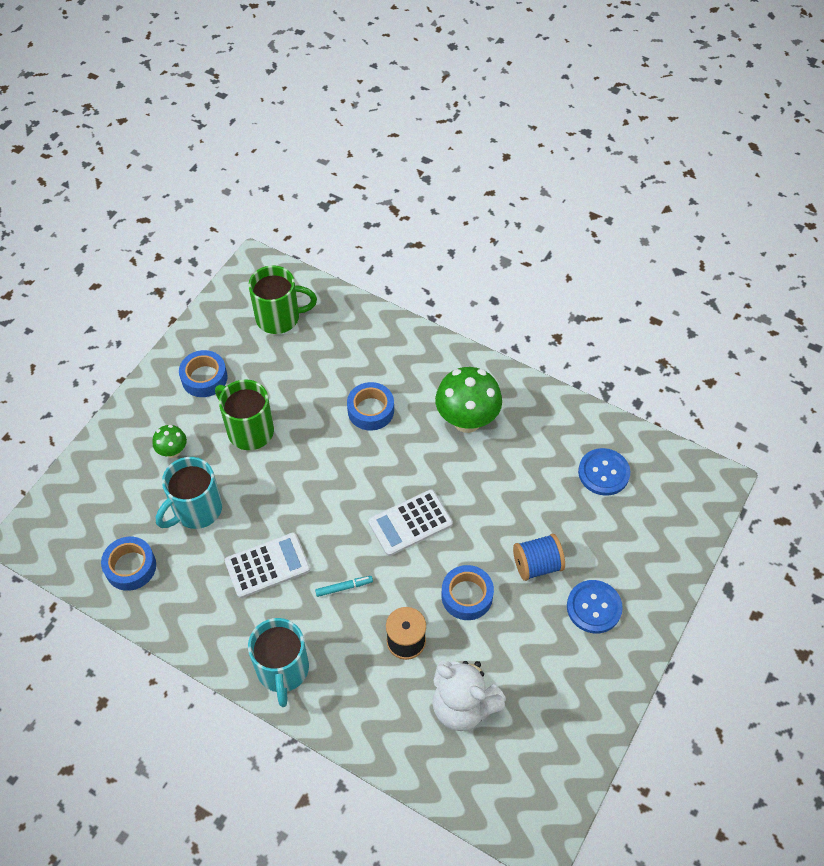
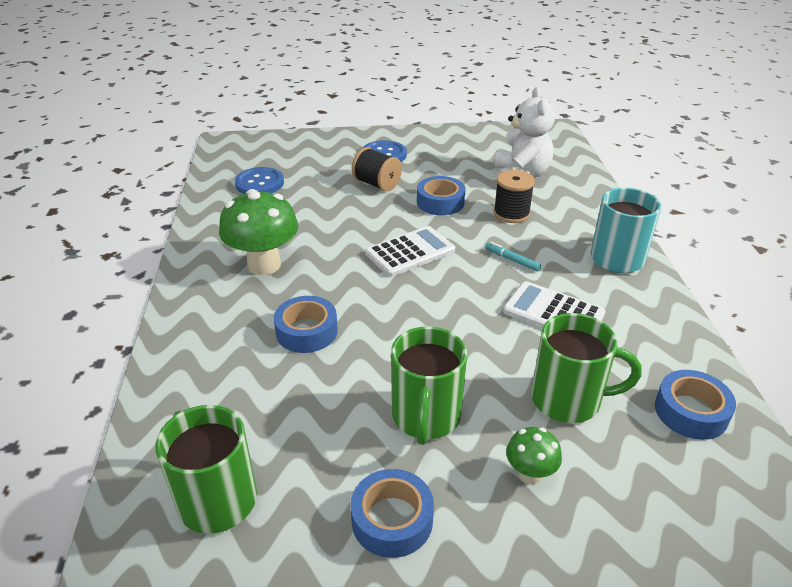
camera: 125 degrees left, 20 degrees down
(196, 510) = (568, 400): turquoise mug -> green mug
(410, 523) = (410, 252): white calculator -> white calculator turned 60 degrees counterclockwise
(537, 565) = (377, 184): blue spool -> black spool

